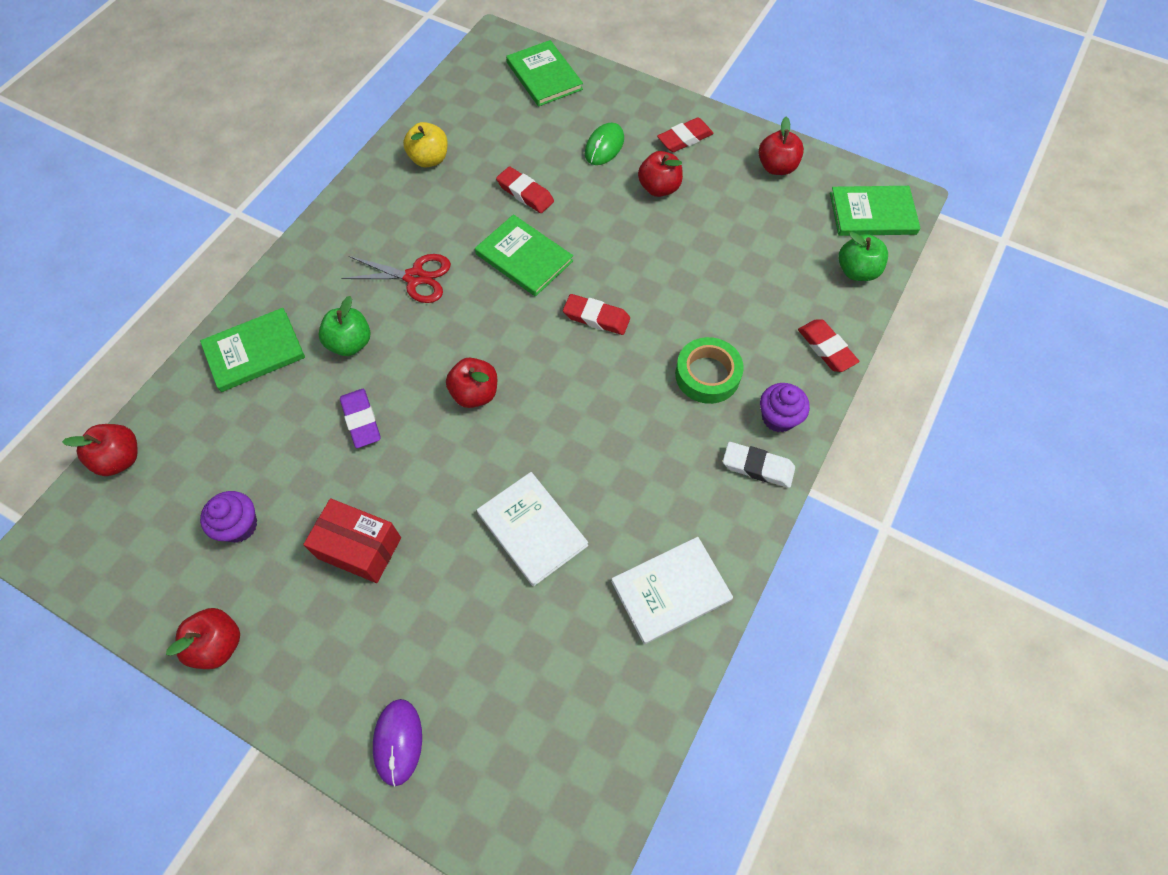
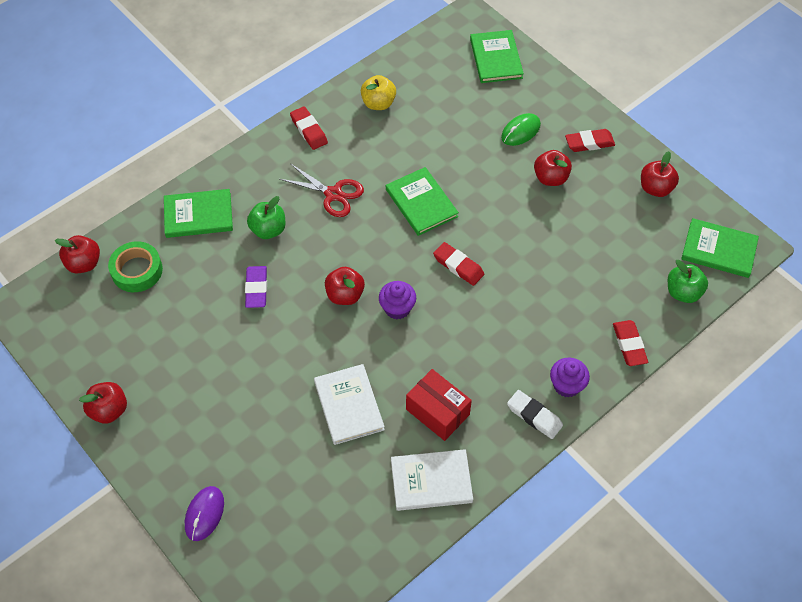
camera: 20 degrees right, 5 degrees down
(239, 525) = (148, 336): purple cupcake -> purple cupcake (397, 308)
(359, 548) = (224, 378): red box -> red box (437, 412)
(525, 193) = (442, 152): red eraser -> red eraser (309, 130)
(707, 375) = (525, 336): green tape -> green tape (137, 270)

